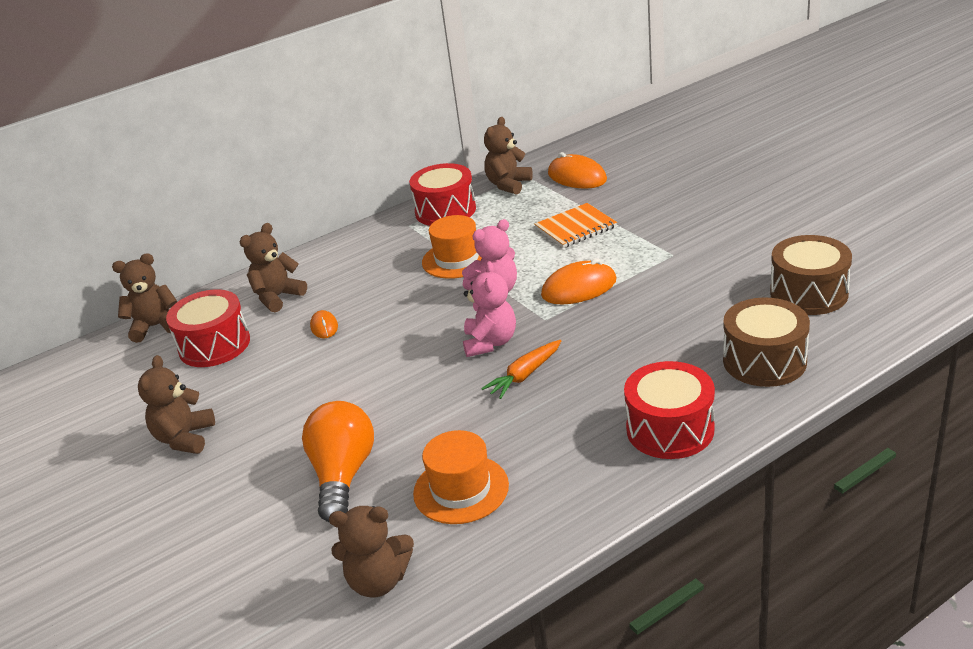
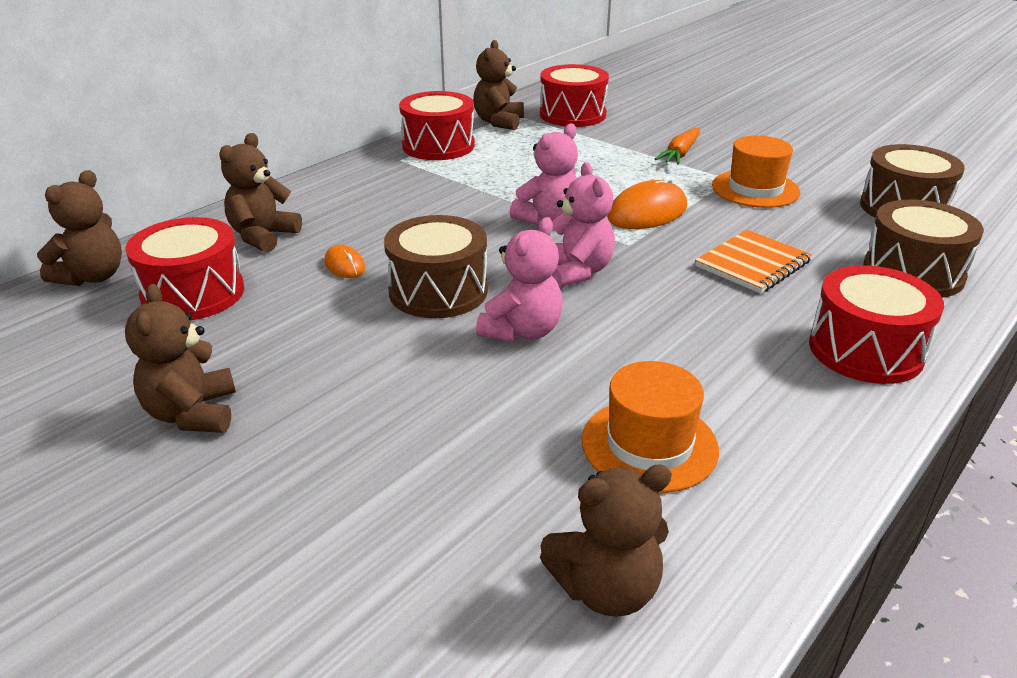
camera: 20 degrees left, 0 degrees up
(155, 327) = (92, 277): brown teddy bear -> brown teddy bear turned 150 degrees clockwise
(343, 475) = (467, 442): orange light bulb -> none
(380, 354) = (438, 291): none -> brown drum
(422, 392) = (522, 331): none -> pink teddy bear
(457, 259) = (481, 190): orange hat -> orange hat (755, 189)
(524, 375) = (644, 304): orange carrot -> orange carrot (680, 154)
(575, 227) = (603, 158): orange notebook -> orange notebook (752, 264)
(577, 177) = (572, 115): orange mouse -> red drum

